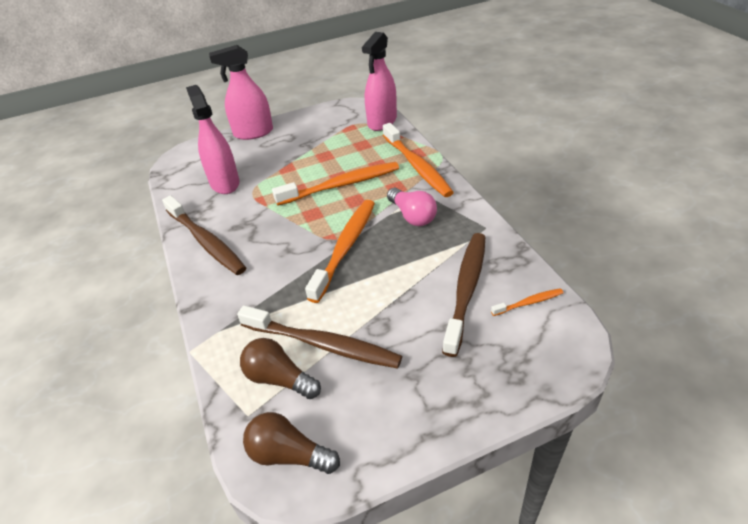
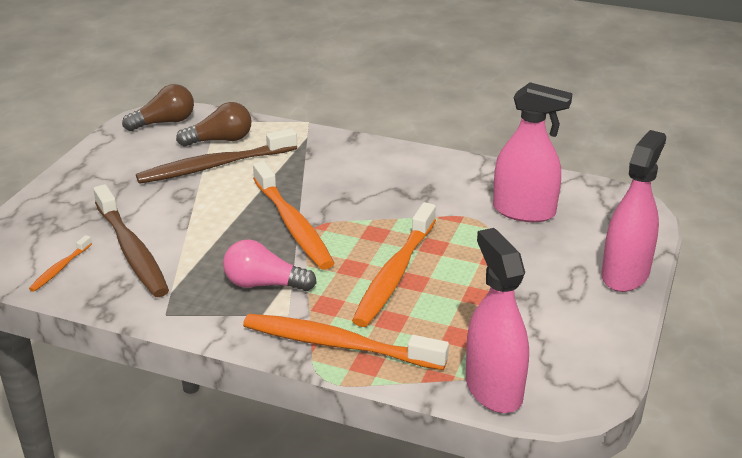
camera: 130 degrees right, 10 degrees down
(206, 242) = (430, 167): brown toothbrush -> none

